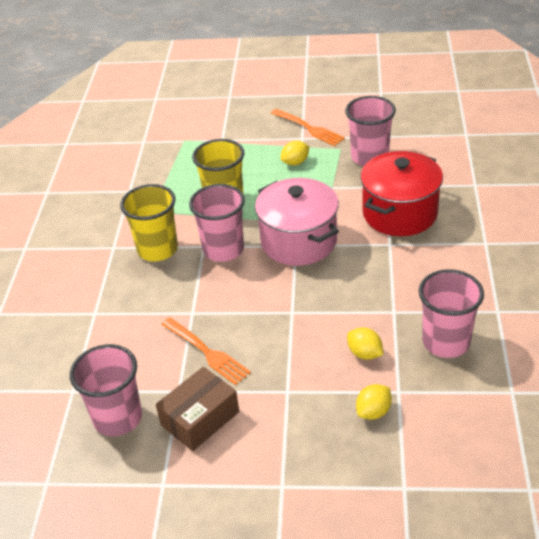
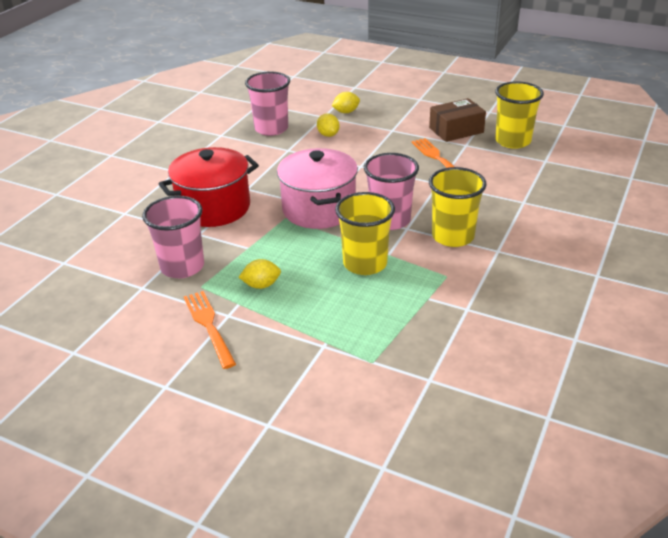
camera: 160 degrees left, 5 degrees down
(118, 418) = (512, 141): pink cup -> yellow cup

